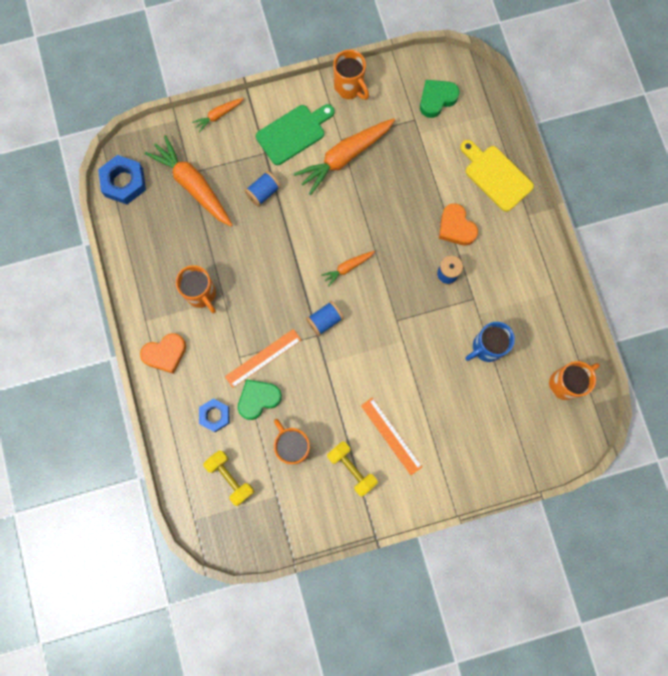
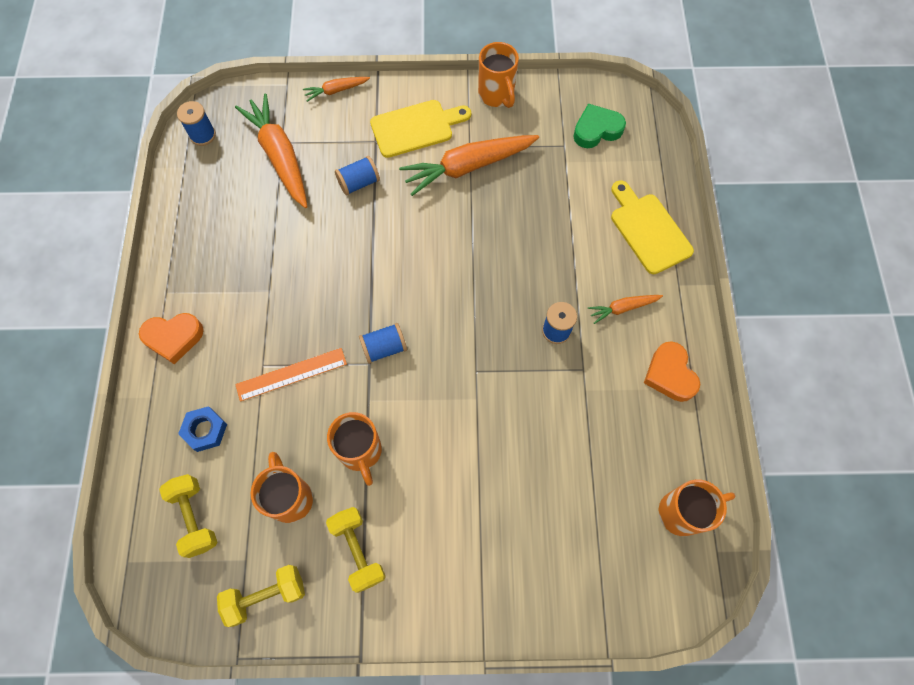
camera: 15 degrees right, 10 degrees down
(124, 182) = (203, 135): blue nut -> blue spool
(201, 294) = (244, 279): orange mug -> orange mug (361, 452)
(258, 399) = (267, 424): green heart -> none
(293, 133) = (416, 128): green cutting board -> yellow cutting board
(299, 515) = (266, 595): none -> yellow dumbbell
(348, 268) = (433, 292): orange carrot -> orange carrot (623, 308)
(391, 436) = (424, 520): orange ruler -> none
(456, 227) = (582, 277): orange heart -> orange heart (670, 374)
(486, 347) = (584, 436): blue mug -> none

